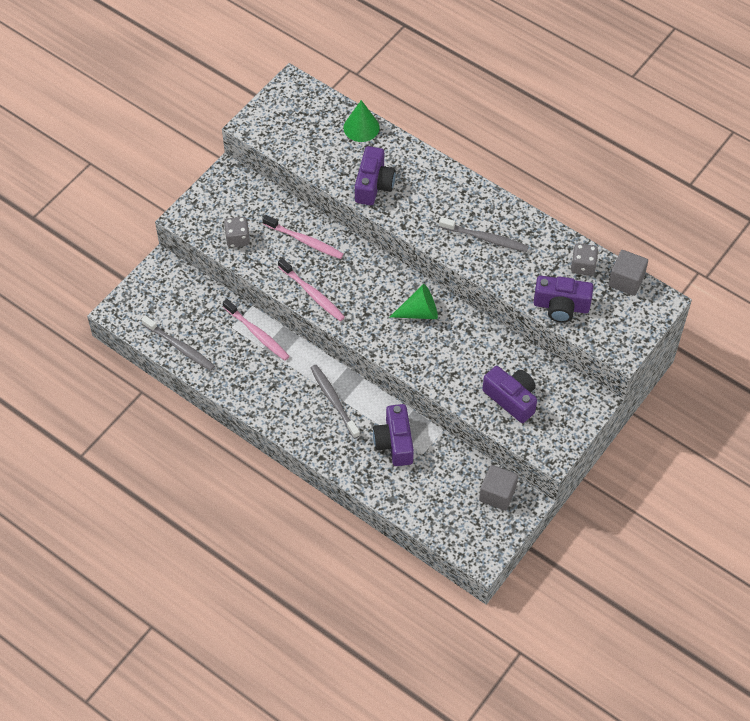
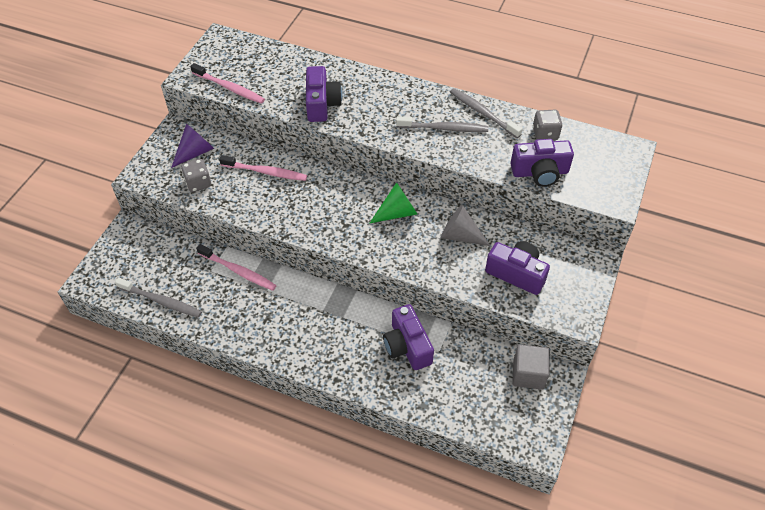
camera: 15 degrees left, 5 degrees down
(241, 204) = (195, 152): none -> purple cone
(312, 294) = (286, 218): pink toothbrush -> pink toothbrush (229, 88)
(334, 400) = (333, 318): grey toothbrush -> grey toothbrush (483, 113)
(361, 127) = (295, 60): green cone -> none
(472, 349) = (460, 235): none -> grey cone
(626, 280) = (590, 138): grey cube -> none

